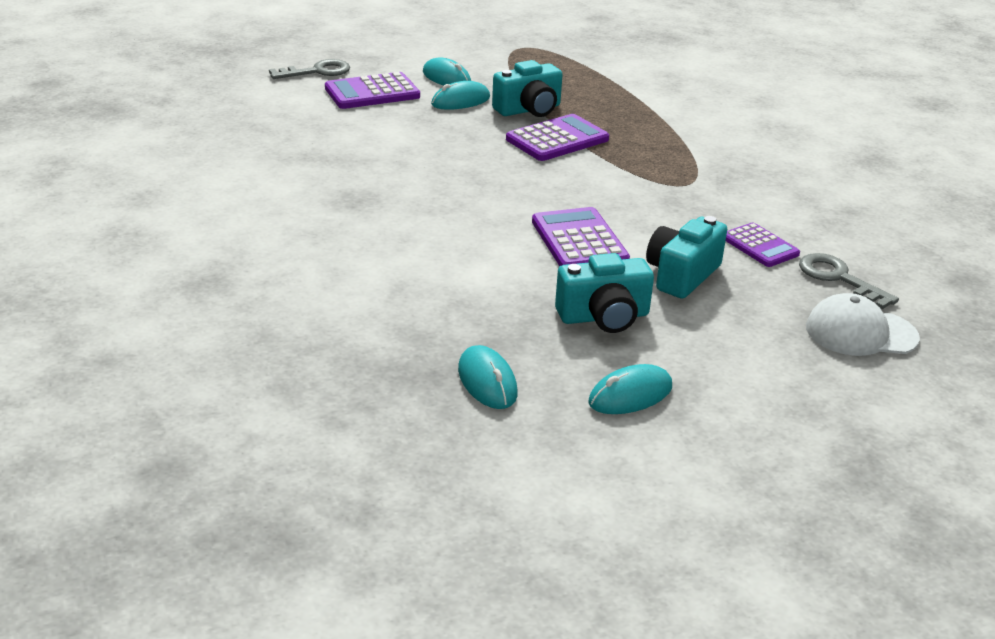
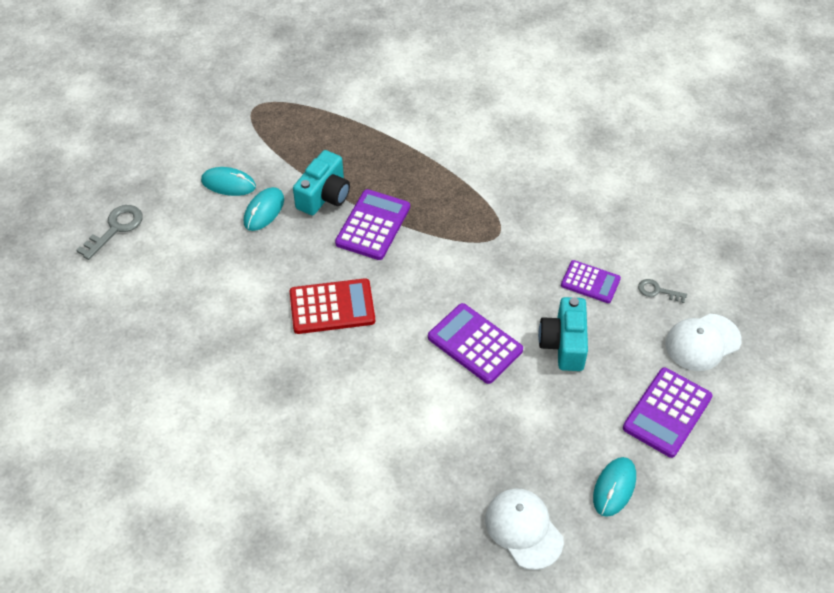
camera: 30 degrees left, 20 degrees up
(372, 92) = (185, 236): purple calculator -> purple calculator (667, 413)
(457, 171) = (332, 307): none -> red calculator
(487, 381) = (523, 529): turquoise mouse -> white cap
(604, 317) = (547, 418): turquoise camera -> none
(838, 278) = (657, 291): grey key -> grey key, size x0.61

